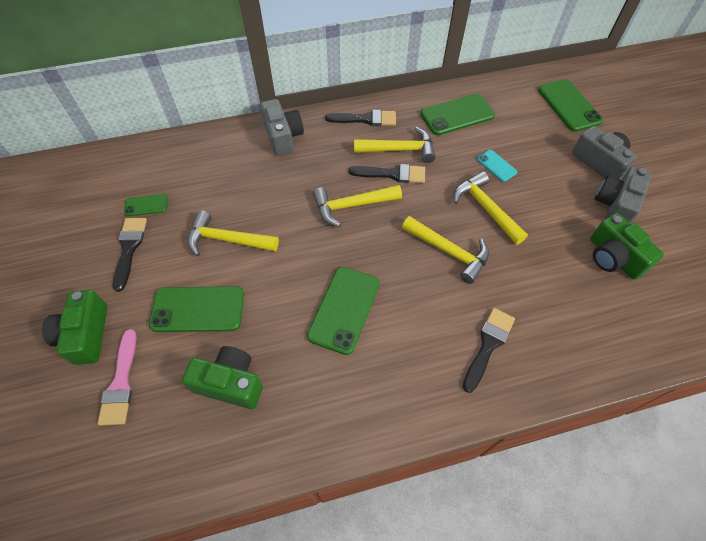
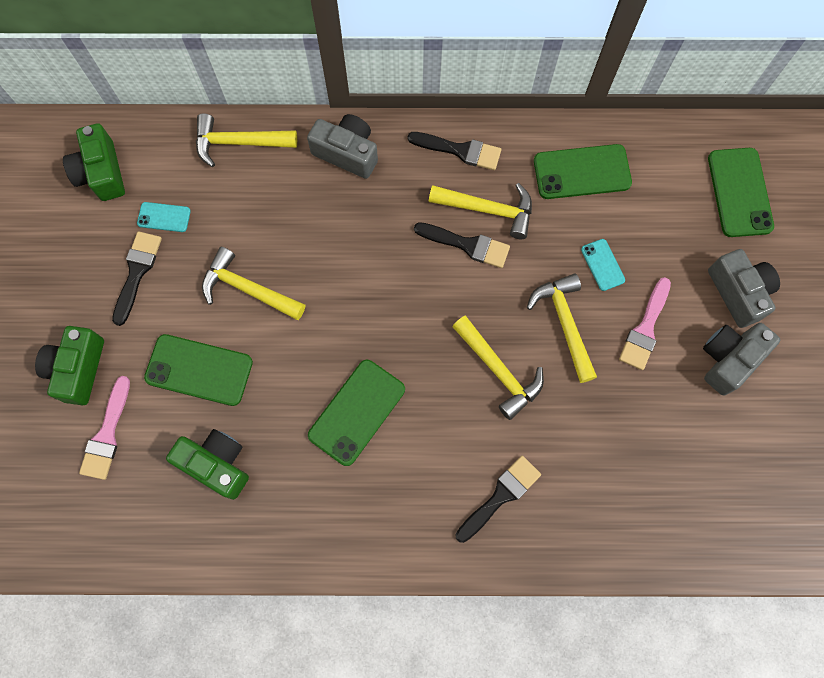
camera: 15 degrees right, 15 degrees up
(146, 205) = (164, 217): green phone -> turquoise phone
(283, 136) = (347, 153): grey camera -> grey camera turned 60 degrees counterclockwise
(352, 206) = (404, 278): yellow hammer -> yellow hammer (239, 143)
(546, 199) = (645, 328): none -> pink brush
(613, 257) = (691, 428): green camera -> green camera (101, 173)

